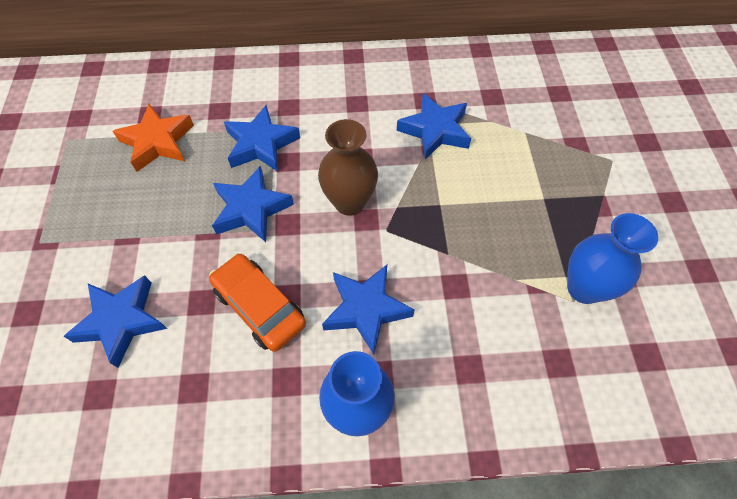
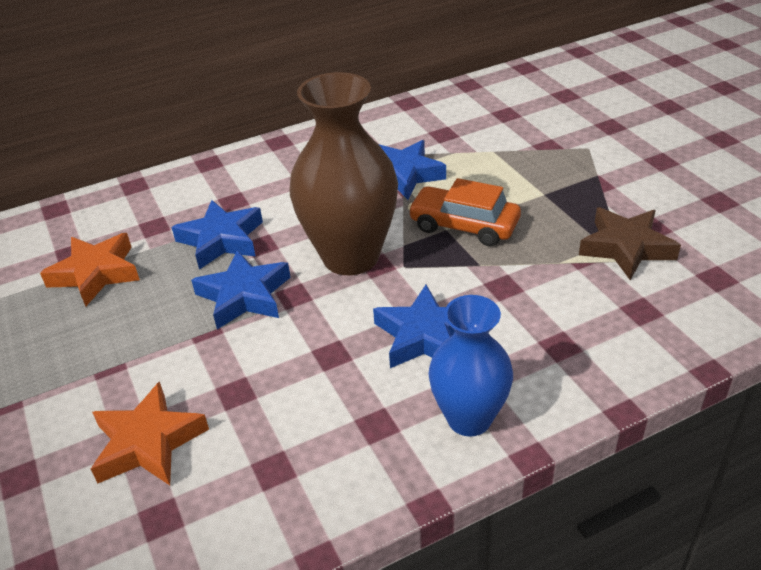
camera: 20 degrees left, 20 degrees down
(121, 321) = (148, 442): blue star -> orange star
(259, 307) = (306, 373): orange car -> orange car (464, 226)
(349, 202) = (350, 257): brown vase -> brown vase, size x1.59
(584, 288) = (626, 248): blue vase -> brown star

